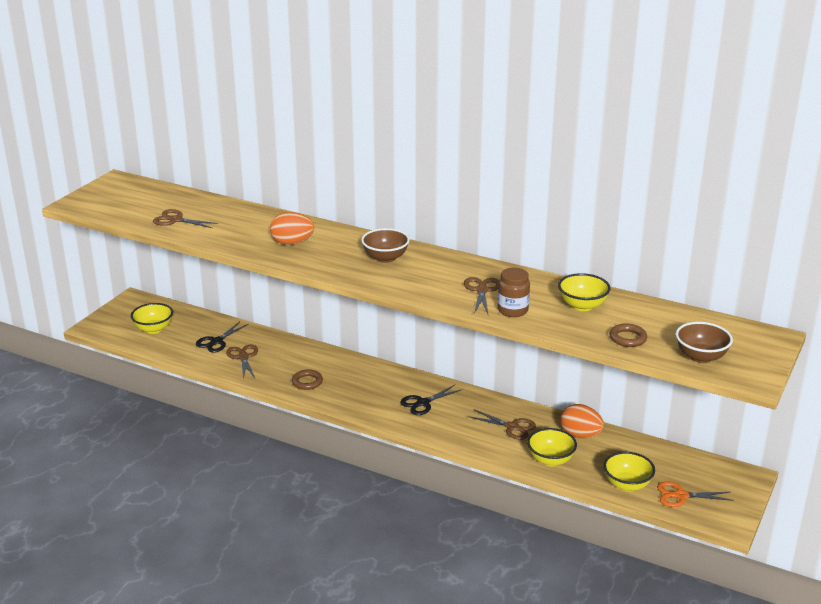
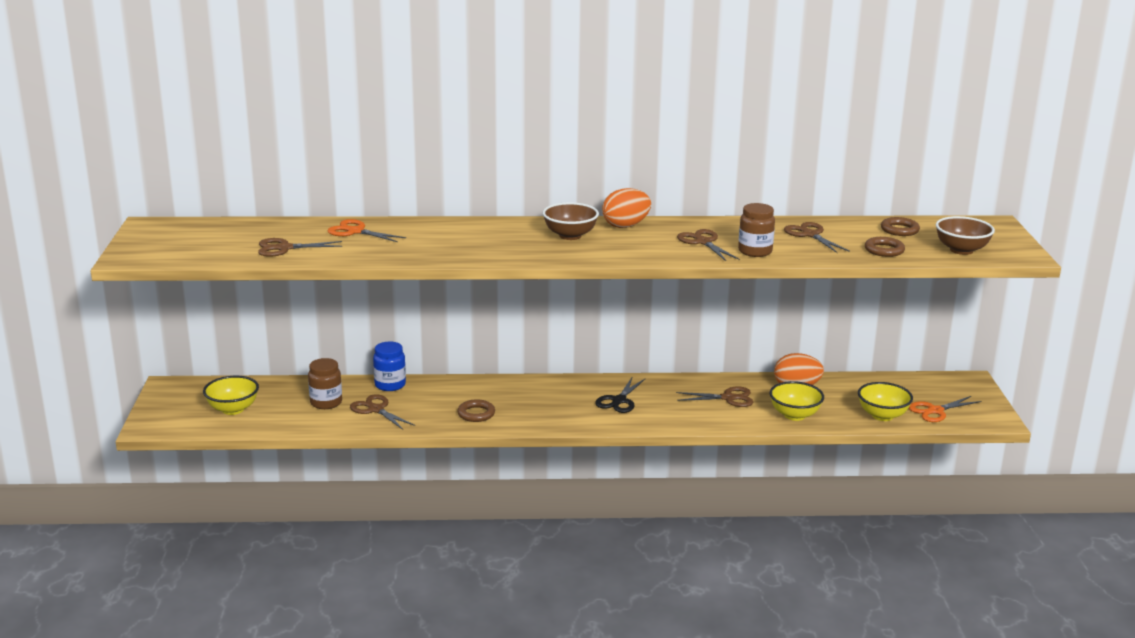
camera: 30 degrees left, 5 degrees down
(216, 341) = (326, 403): black scissors -> brown jar
(239, 217) = (355, 231): none -> orange scissors
(273, 339) = (390, 385): none -> blue jar
(292, 243) = (452, 243): orange egg -> orange egg (625, 226)
(582, 306) = (810, 235): yellow bowl -> brown scissors
(670, 321) = (899, 230): none -> brown ring

